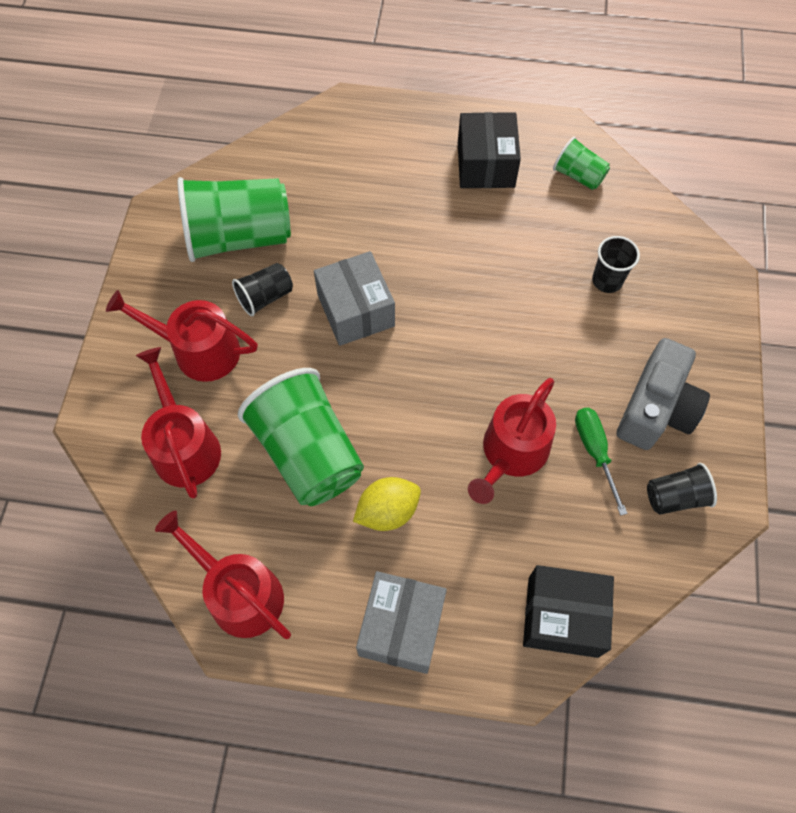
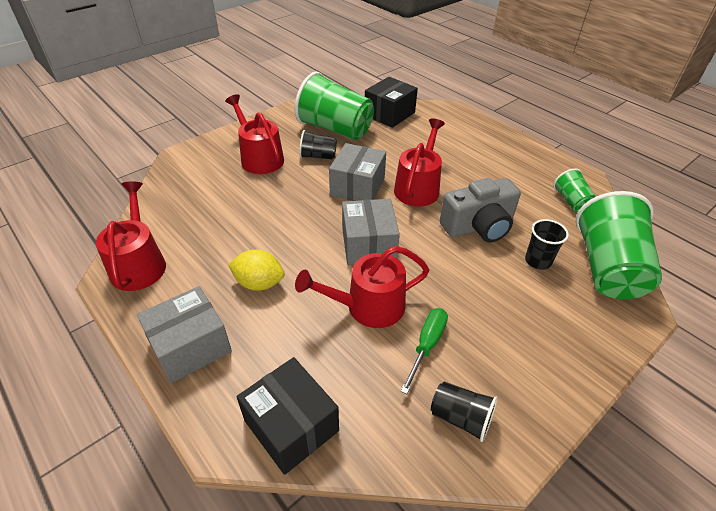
camera: 40 degrees right, 20 degrees down
(184, 446) = (202, 188): red watering can -> red watering can (418, 187)
(308, 452) = (254, 228): green cup -> green cup (607, 268)
(443, 381) = (368, 245): none -> grey box
(485, 165) = (511, 167): black box -> black box (389, 114)
(656, 409) = (502, 352): grey camera -> grey camera (478, 226)

